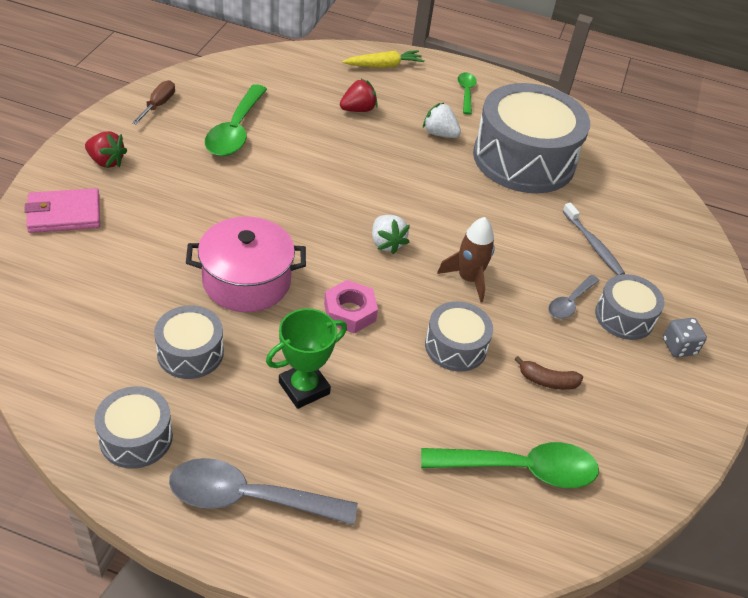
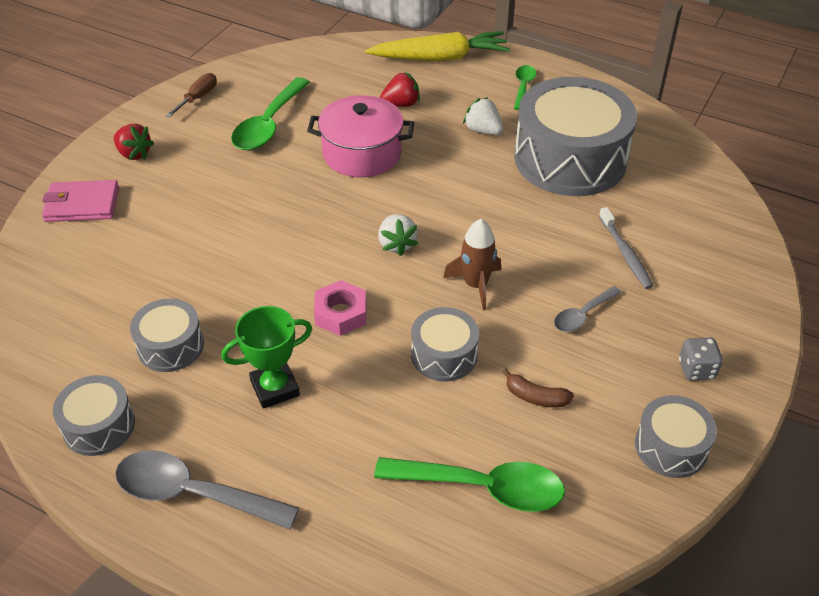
camera: 15 degrees right, 0 degrees up
(246, 281) = (243, 277): pink pot -> pink pot (362, 153)
(383, 66) = (440, 58): yellow carrot -> yellow carrot, size x1.62
(624, 317) = (641, 333): grey drum -> grey drum (671, 447)

